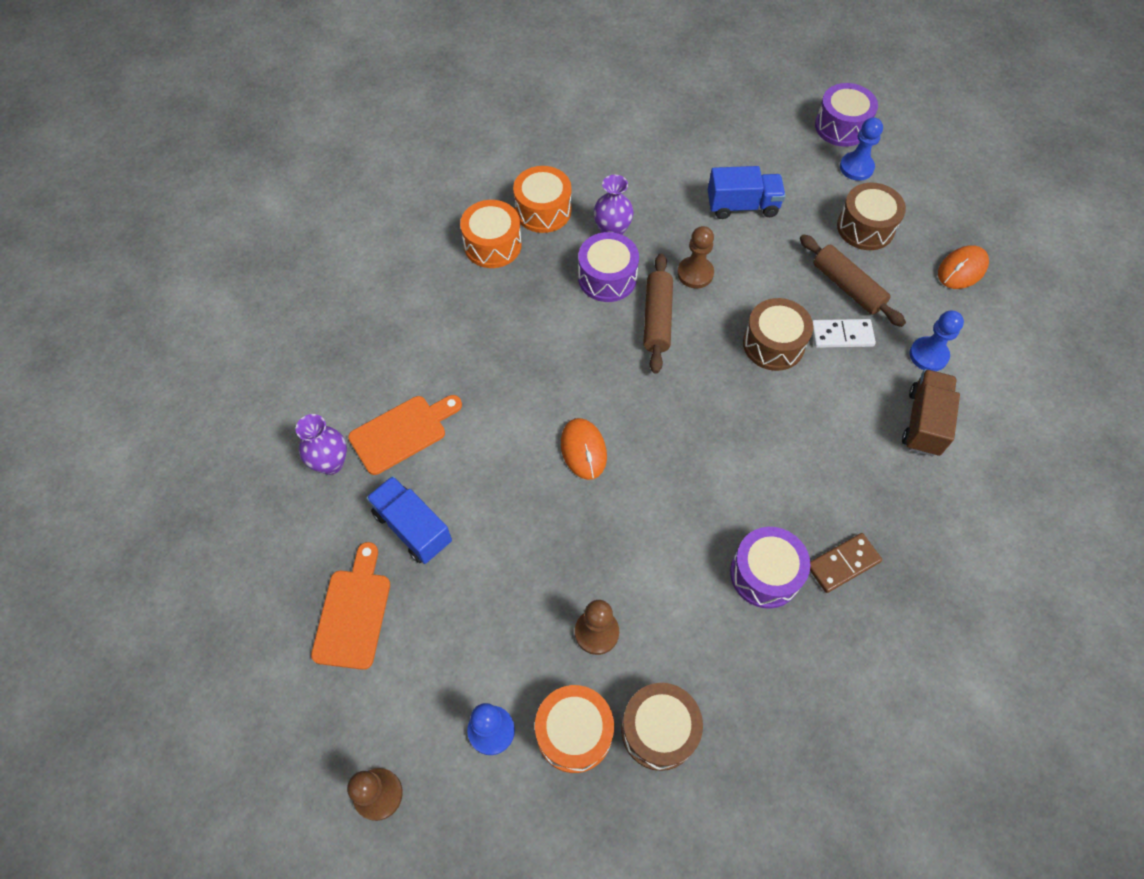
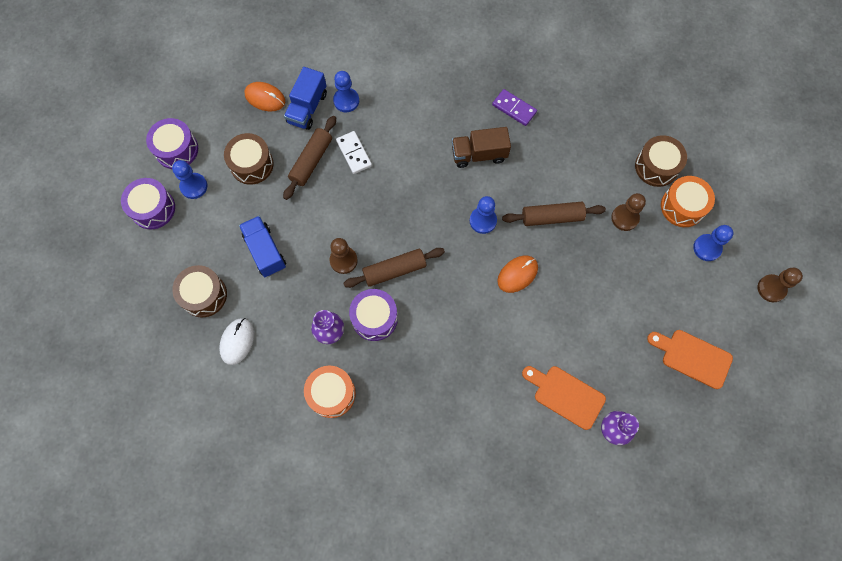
camera: 115 degrees left, 10 degrees up
(353, 613) = (693, 357): orange cutting board -> orange cutting board turned 45 degrees clockwise
(412, 528) = (624, 352): blue truck -> blue truck (307, 108)
(492, 245) = (382, 416): orange drum -> none
(644, 531) = (552, 217): none -> brown rolling pin
(646, 152) = (237, 341): none -> white mouse
(678, 442) = (483, 221): none -> blue pawn
(765, 574) = (542, 145): purple drum -> purple drum (176, 149)
(773, 344) = (380, 191): brown drum -> brown drum (204, 295)
(843, 564) = (514, 108): brown domino -> purple domino
(924, 422) = (398, 91): brown truck -> brown truck (479, 154)

